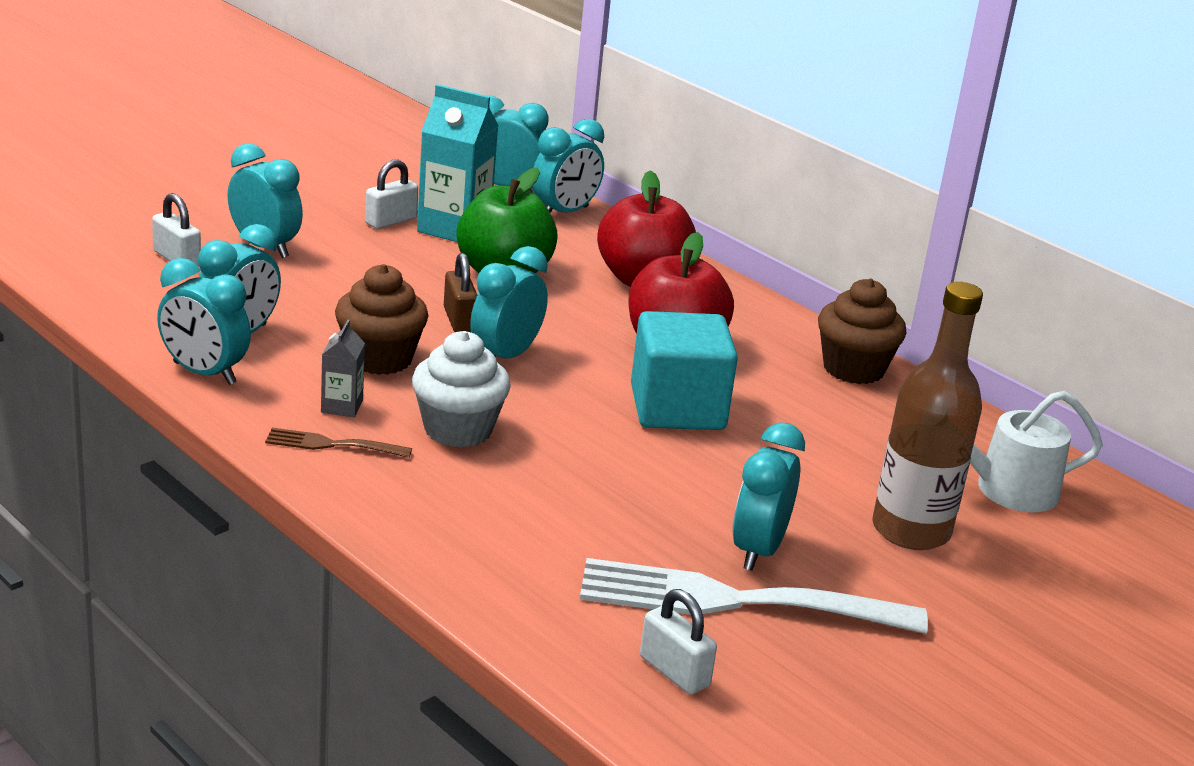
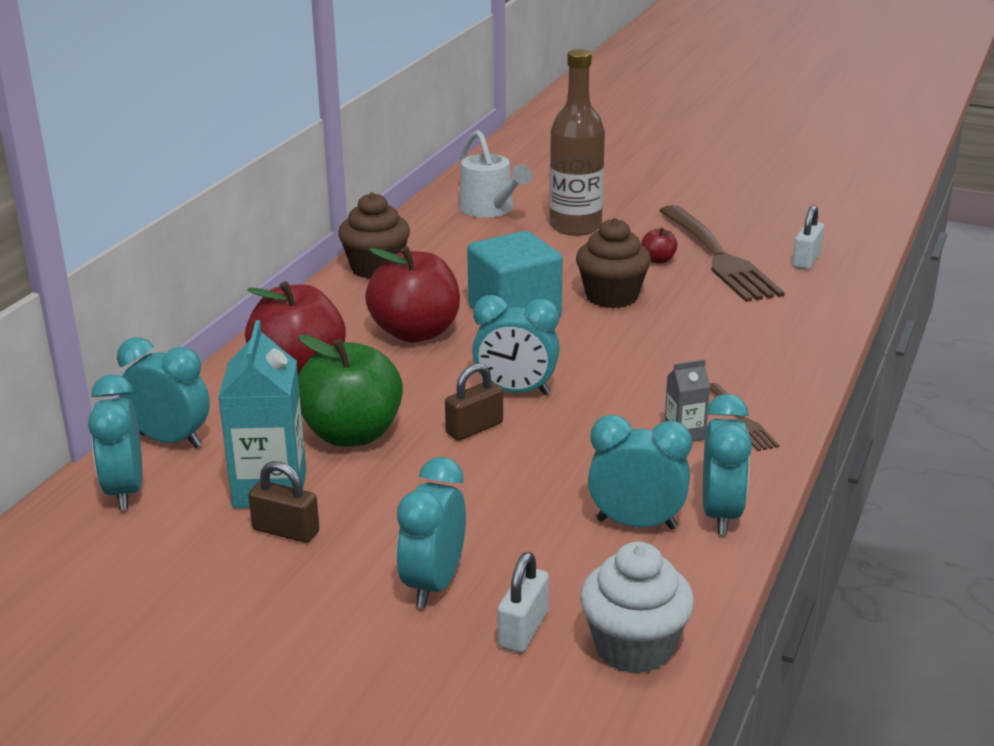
camera: 110 degrees left, 0 degrees up
(380, 359) = (588, 442): brown cupcake -> brown cupcake (611, 296)
(391, 221) = (286, 531): white padlock -> brown padlock
(458, 429) = (652, 380): white cupcake -> white cupcake (634, 647)
(734, 601) = (719, 257): white fork -> brown fork
(758, 550) = (658, 260): turquoise clock -> red apple

